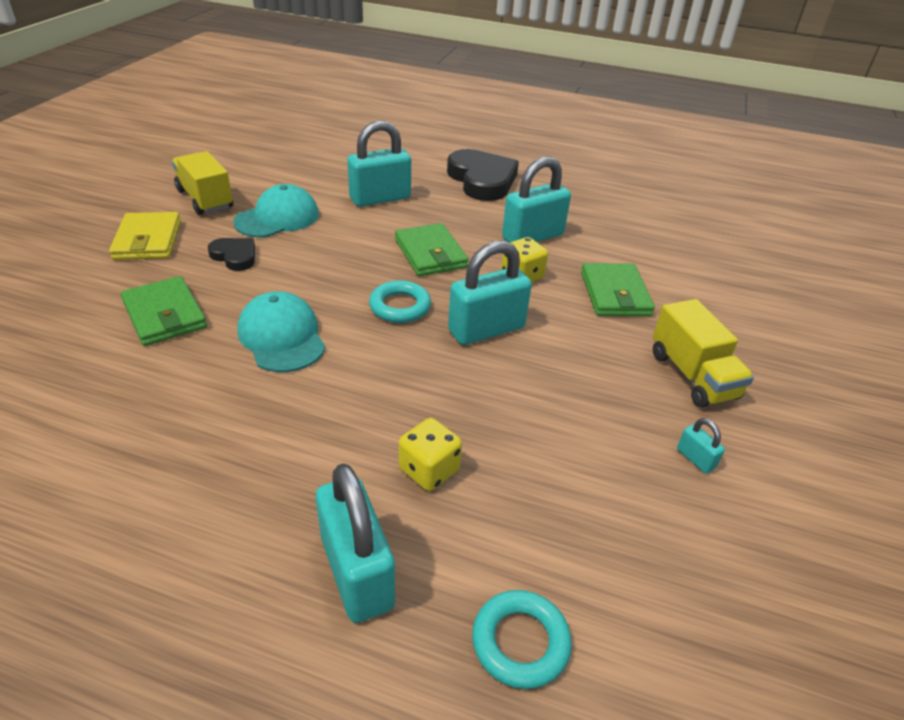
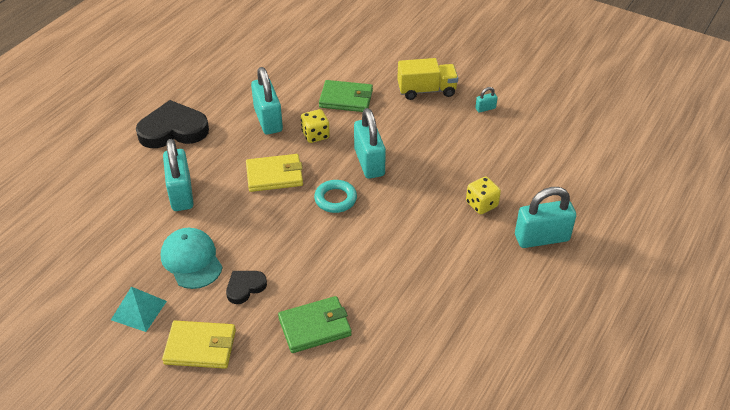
camera: 75 degrees left, 5 degrees up
(205, 199) = (139, 310): yellow truck -> turquoise pyramid
(282, 336) = (355, 261): turquoise cap -> none
(430, 253) = (274, 175): green wallet -> yellow wallet
(520, 642) = (579, 189): turquoise ring -> none

